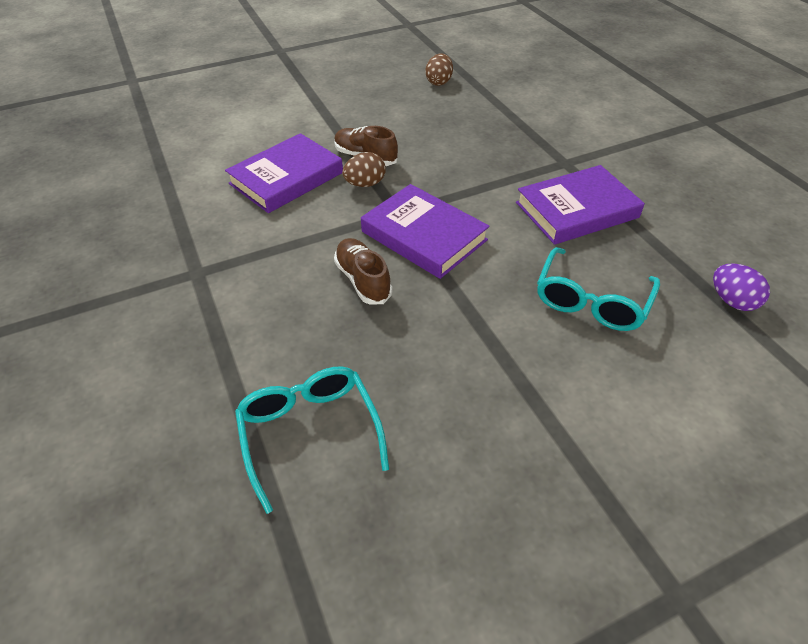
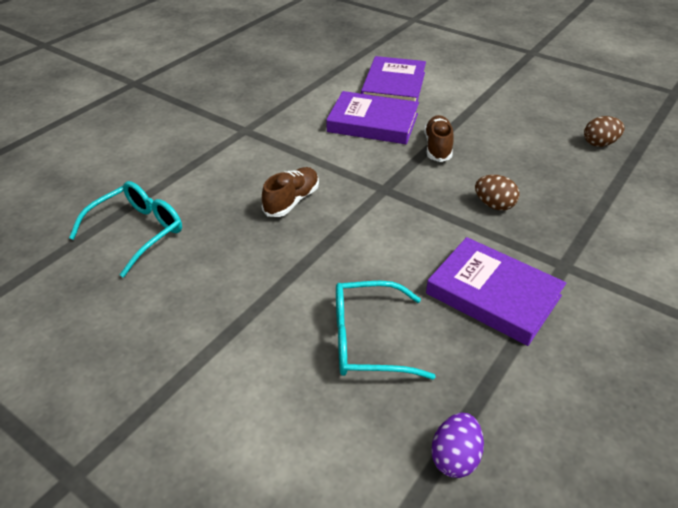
camera: 60 degrees right, 5 degrees down
(365, 184) = (403, 160): brown egg -> brown egg (494, 205)
(424, 236) = (368, 212): purple book -> purple book (393, 87)

